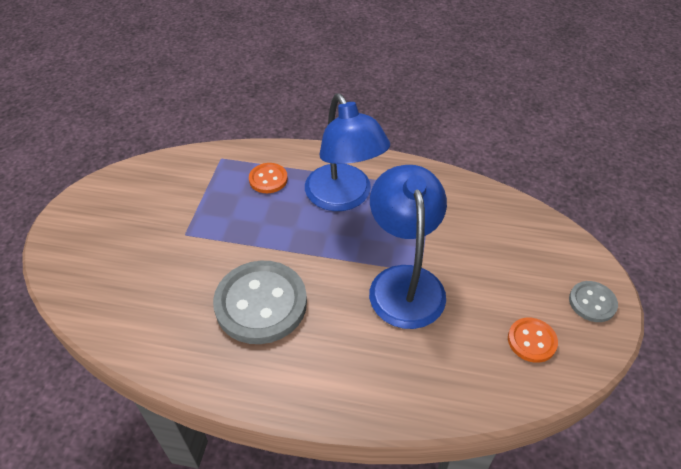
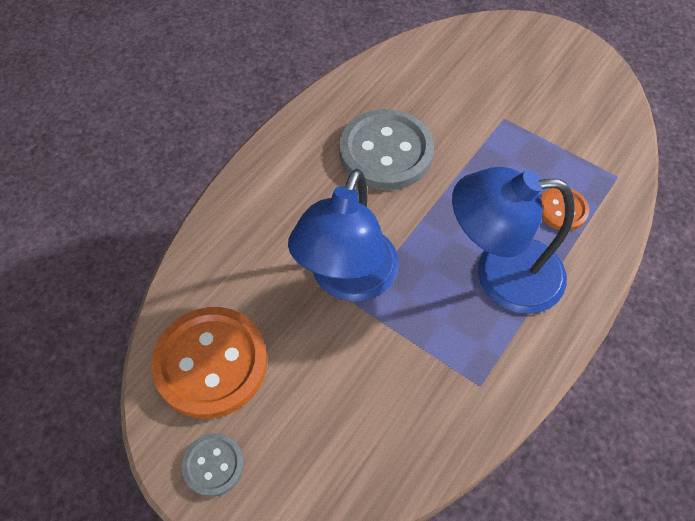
camera: 115 degrees right, 10 degrees up
(404, 282) = (348, 280): blue lamp -> blue lamp turned 90 degrees clockwise
(531, 341) = (211, 363): orange button -> orange button, size x2.01

